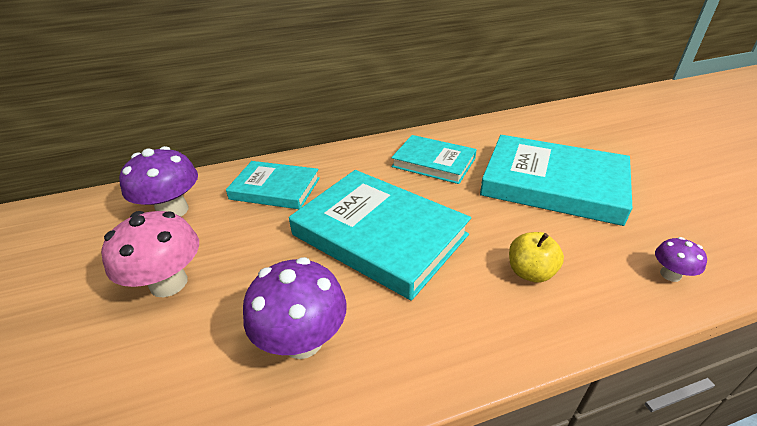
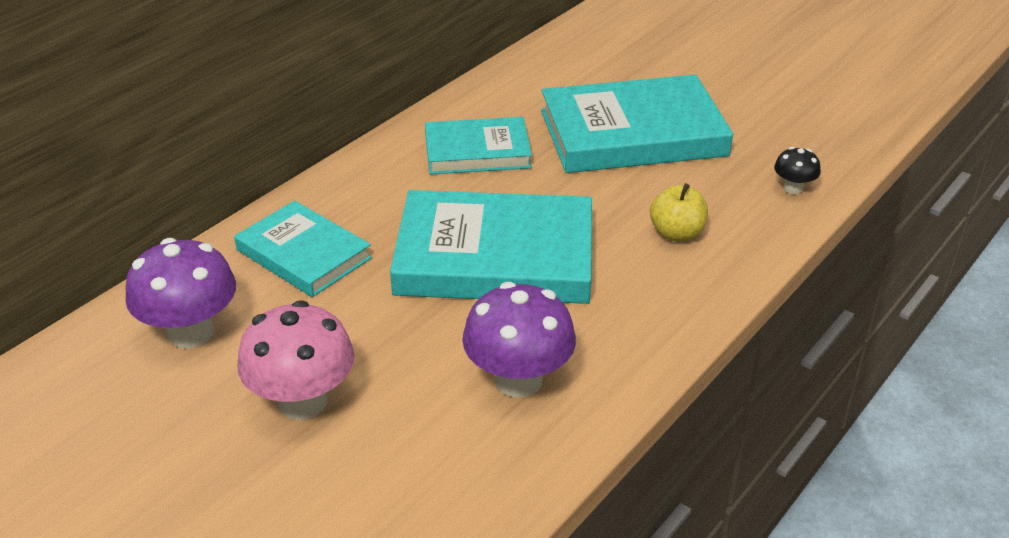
camera: 35 degrees left, 0 degrees up
(275, 188) = (304, 254): turquoise book -> turquoise book turned 60 degrees clockwise
(670, 274) = (793, 188): purple mushroom -> black mushroom

